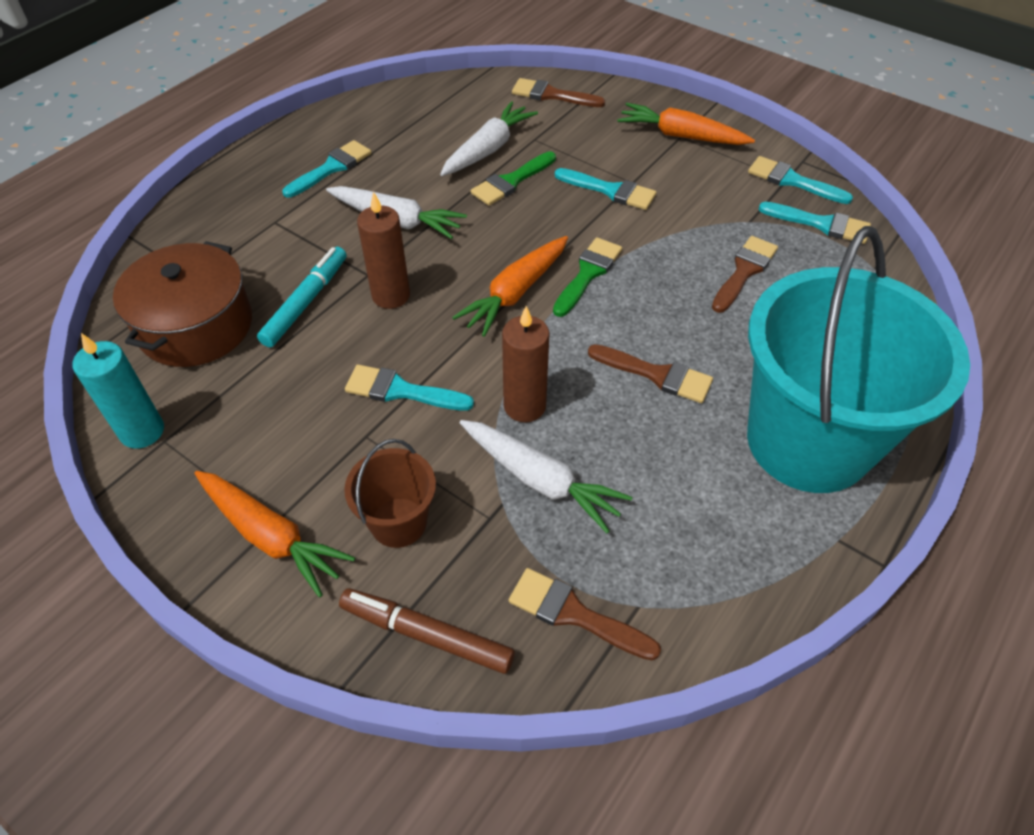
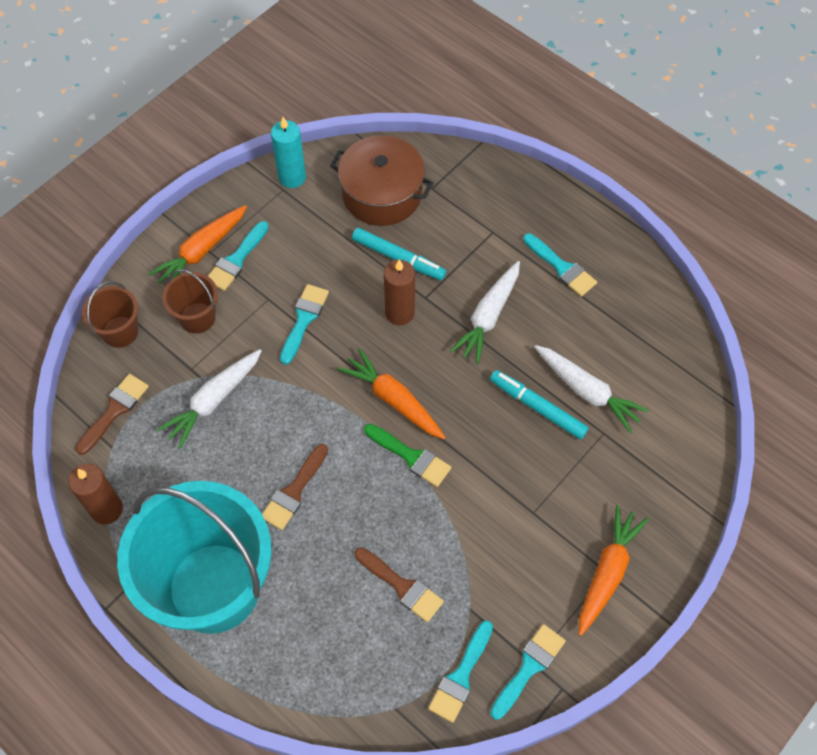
camera: 95 degrees right, 10 degrees up
(426, 634) = (120, 332): brown marker -> brown bucket
(511, 181) = (537, 407): green brush -> turquoise marker
(524, 406) = (278, 397): brown candle -> brown candle (107, 509)
(551, 95) = (680, 456): brown brush -> none
(610, 190) = (521, 490): turquoise brush -> turquoise brush (236, 260)

